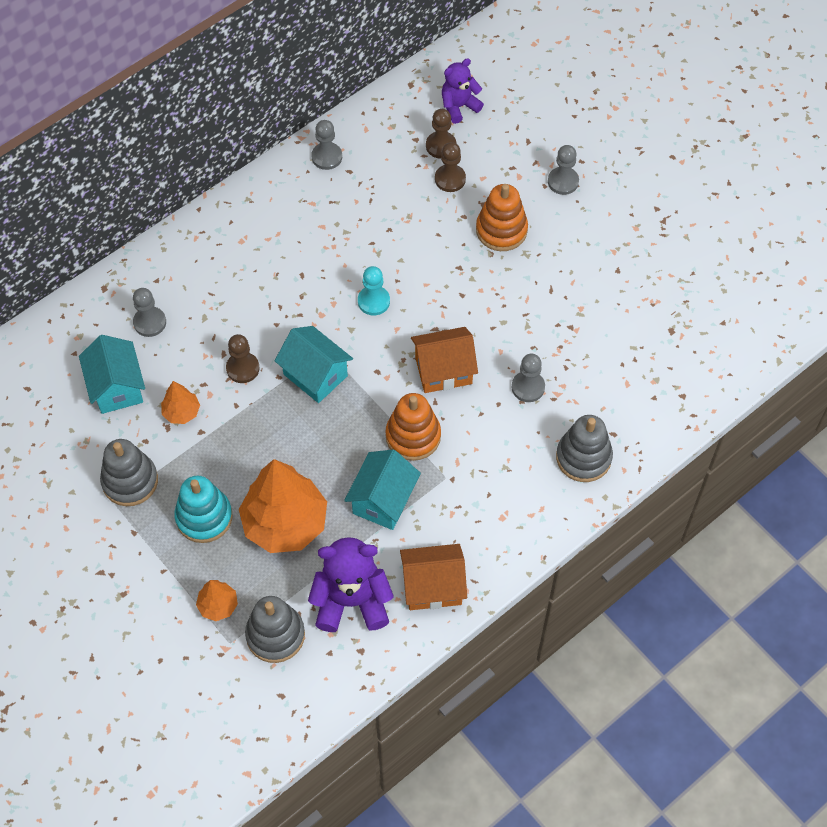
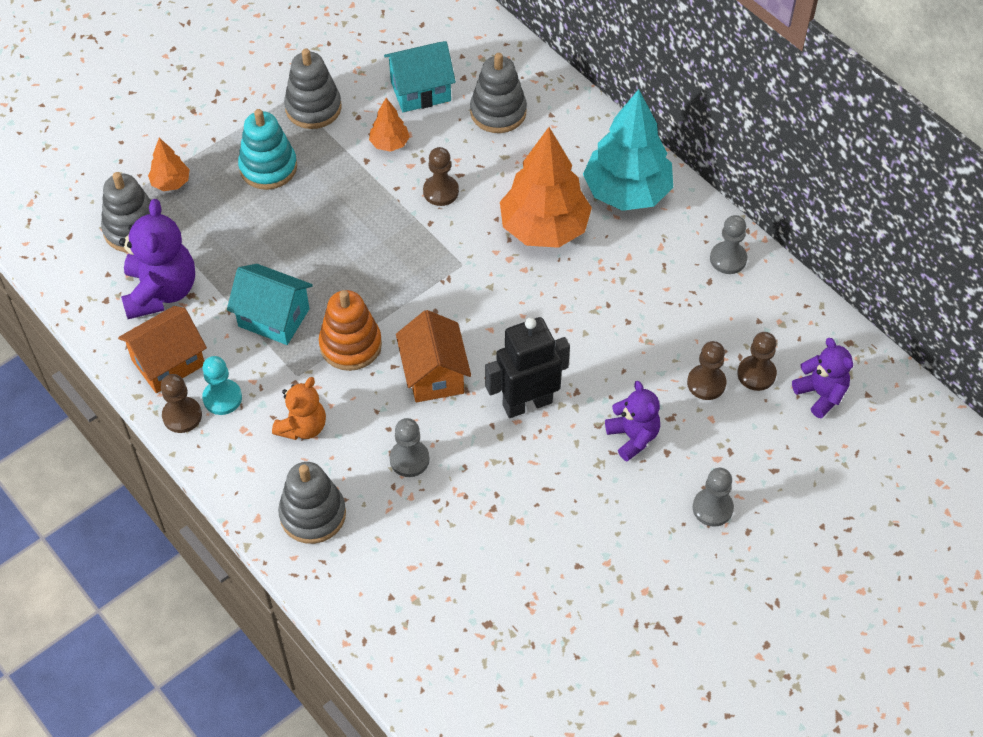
camera: 90 degrees right, 5 degrees down
(149, 322) = (498, 112): grey pawn -> grey stacking toy
(251, 225) = (626, 192): none -> turquoise tree
(285, 523) = (255, 233): orange tree -> orange tree (544, 228)
(315, 375) = (431, 255): turquoise house -> none
(373, 301) = (527, 307): turquoise pawn -> turquoise pawn (222, 398)
(433, 586) = (168, 363): orange house -> orange house turned 60 degrees clockwise
(471, 302) = (527, 403): none -> black robot
(489, 569) = (182, 416): none -> brown pawn
(498, 470) = (303, 427): none -> orange teddy bear
(501, 230) = (633, 437): orange stacking toy -> purple teddy bear

